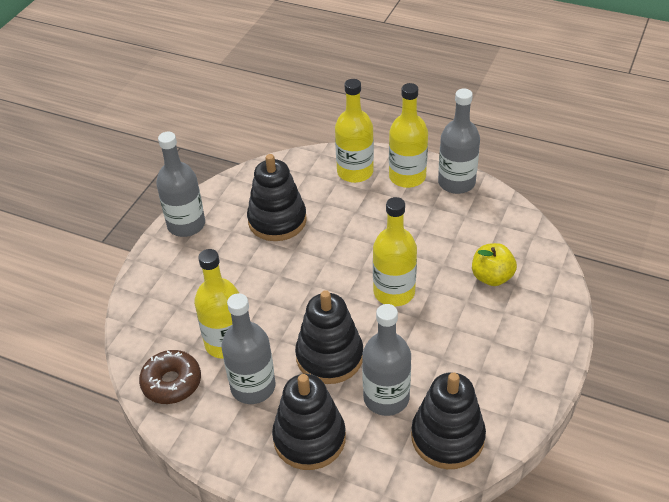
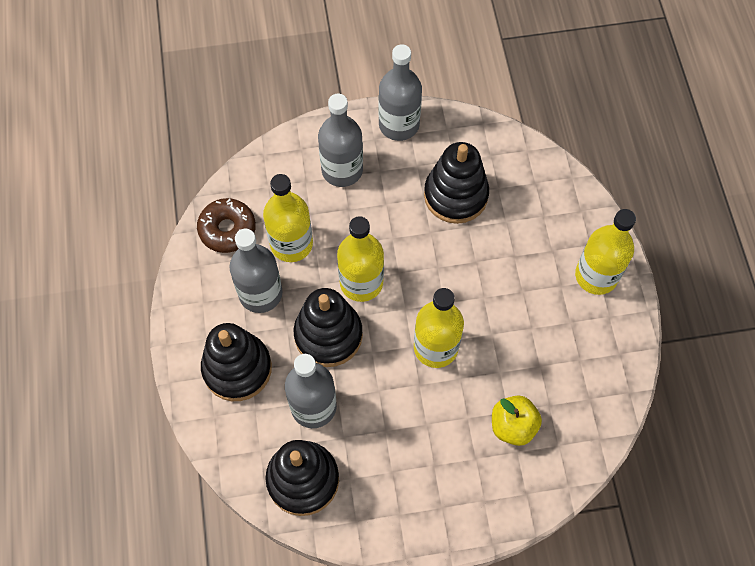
camera: 55 degrees right, 20 degrees up
(355, 172) = (568, 224): yellow bottle -> yellow bottle (361, 282)
(456, 182) = (621, 327): grey bottle -> grey bottle (342, 170)

